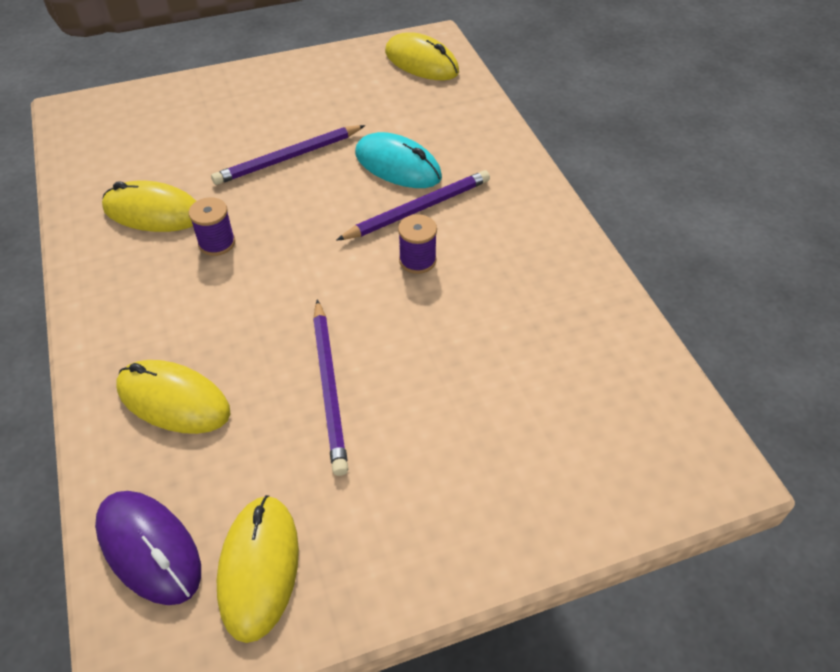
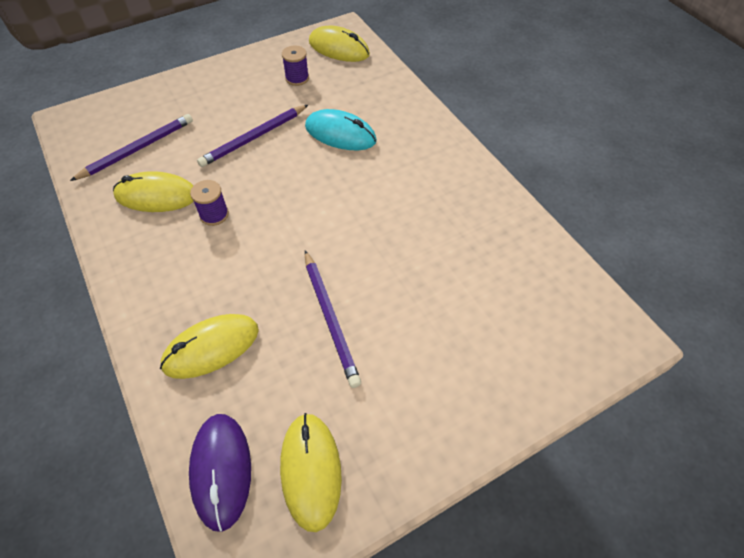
camera: 10 degrees left, 5 degrees up
(149, 548) = (221, 470): purple mouse -> purple mouse turned 45 degrees clockwise
(174, 400) = (211, 347): yellow mouse -> yellow mouse turned 45 degrees counterclockwise
(417, 260) = (373, 208): purple spool -> purple spool (297, 78)
(418, 209) = (364, 167): purple pencil -> purple pencil (137, 149)

